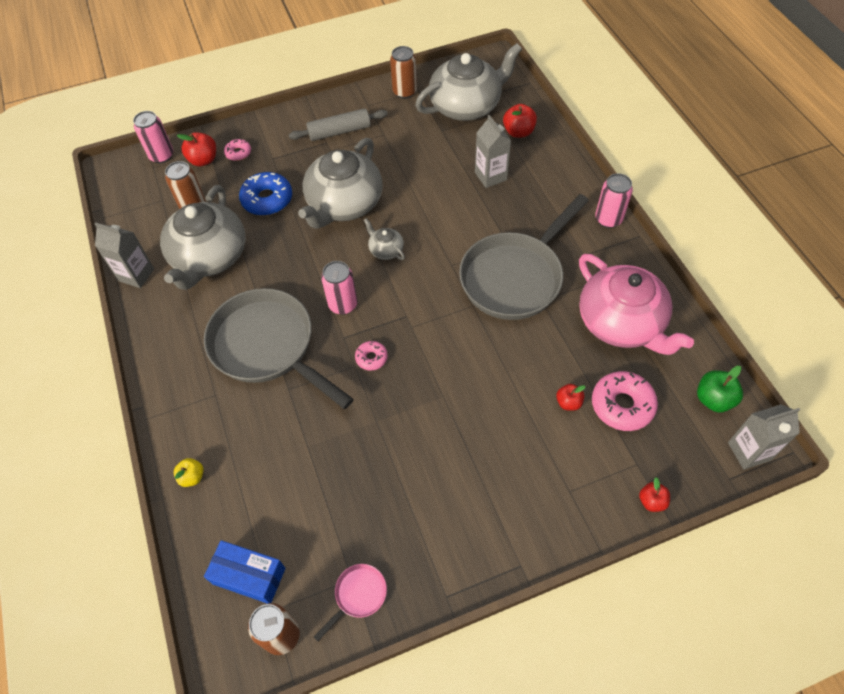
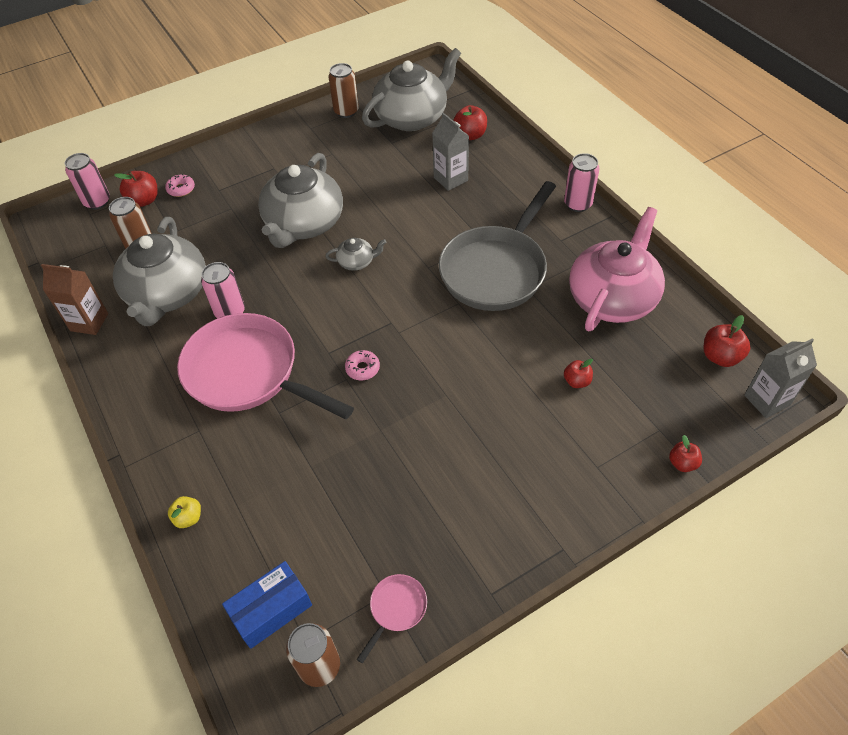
camera: 10 degrees left, 5 degrees down
(136, 275) = (89, 322): grey carton -> brown carton
(249, 576) = (271, 610): blue box -> blue box turned 45 degrees counterclockwise
(267, 199) = (221, 230): blue donut -> none
(267, 346) = (248, 373): grey pan -> pink pan
(339, 131) = (285, 156): grey rolling pin -> none
(343, 304) = (322, 320): pink can -> pink can (230, 312)
(386, 250) = (356, 262): grey teapot -> grey teapot turned 135 degrees clockwise
(621, 322) = (612, 298): pink teapot -> pink teapot turned 105 degrees counterclockwise
(622, 405) = (631, 376): pink donut -> none
(713, 399) = (720, 356): green apple -> red apple

